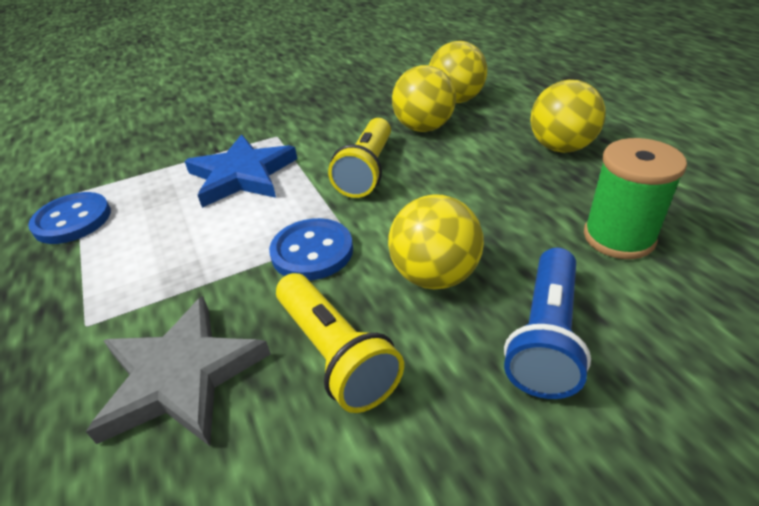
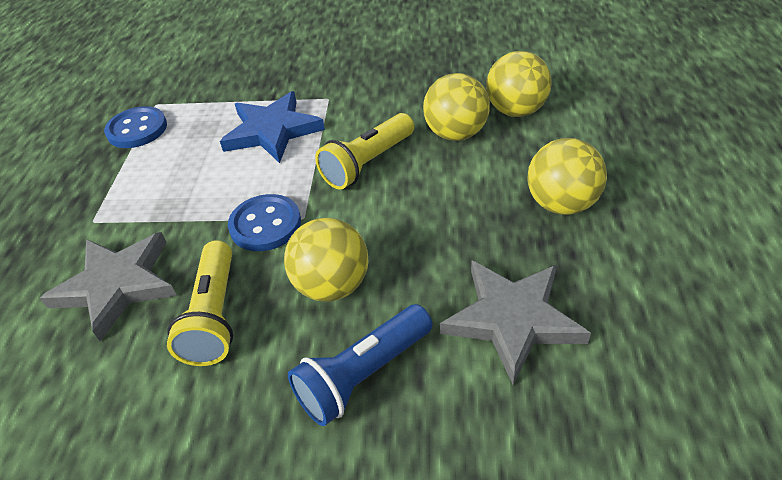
camera: 30 degrees right, 5 degrees up
(618, 237) = (512, 319): green spool -> grey star

